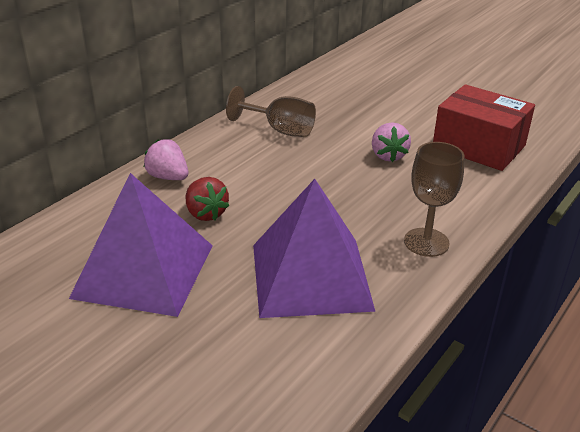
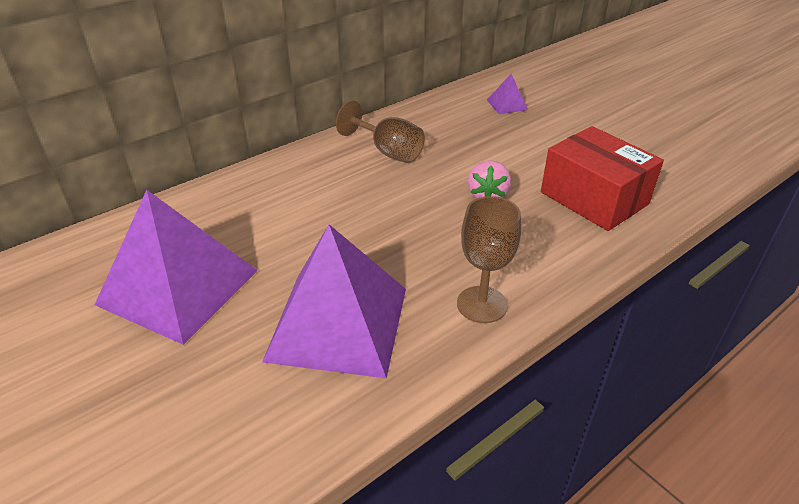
camera: 15 degrees right, 5 degrees up
(168, 177) = (253, 188): pink strawberry -> none
(206, 213) = (269, 233): red strawberry -> none
(368, 78) = (507, 104): none -> purple pyramid

